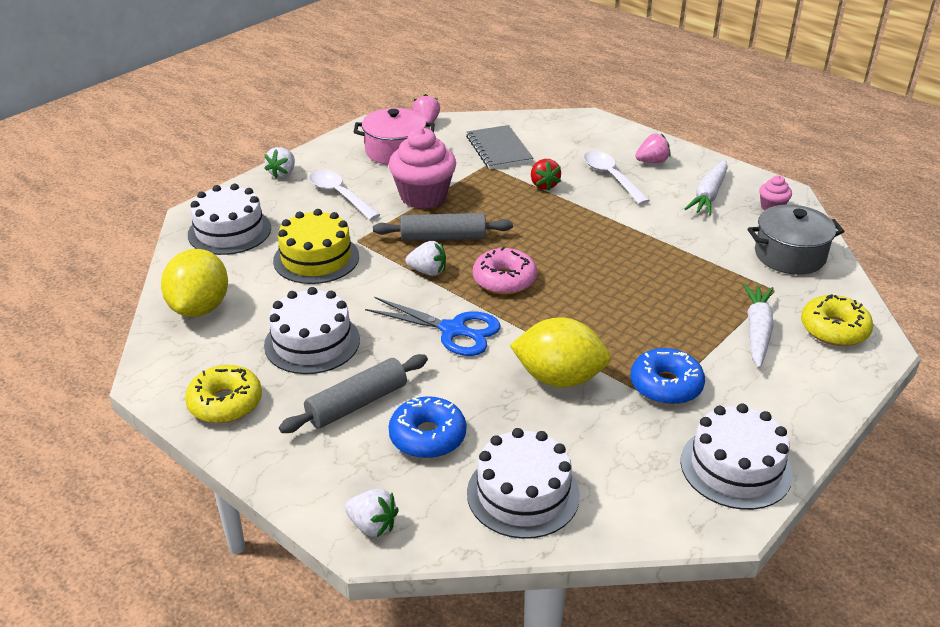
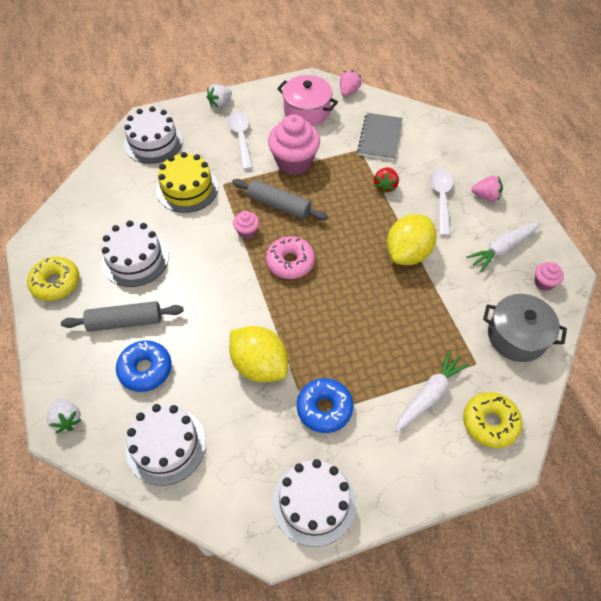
camera: 30 degrees right, 20 degrees up
(200, 307) = (94, 199): yellow lemon -> yellow lemon (408, 253)
(428, 271) = (247, 232): white strawberry -> pink cupcake
(453, 330) = (225, 290): blue scissors -> none

